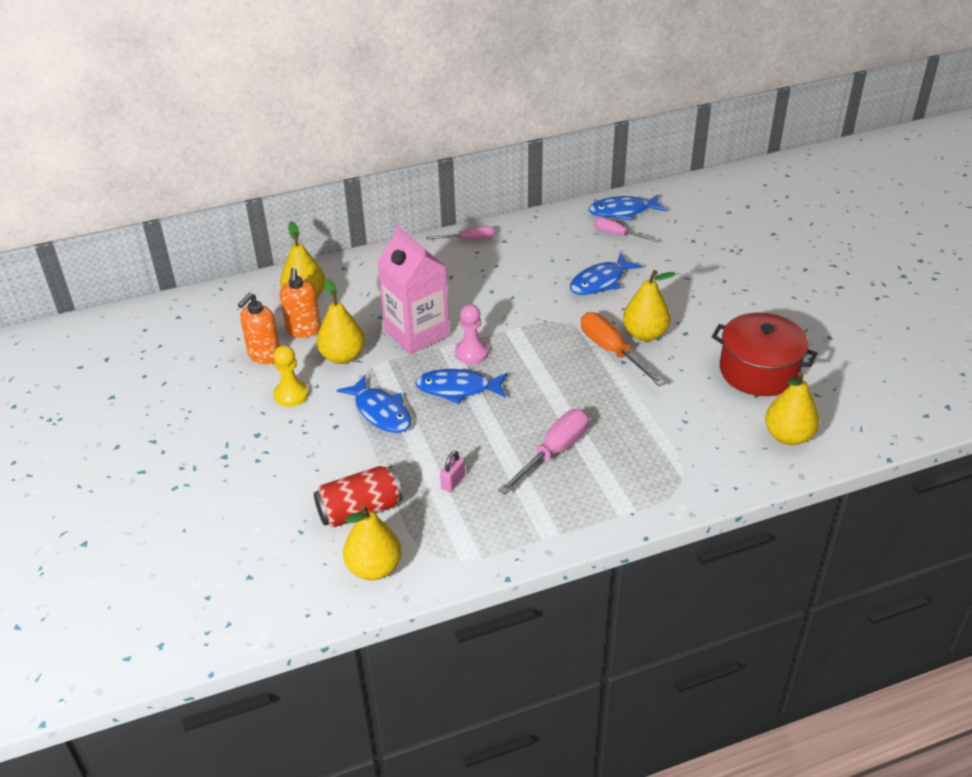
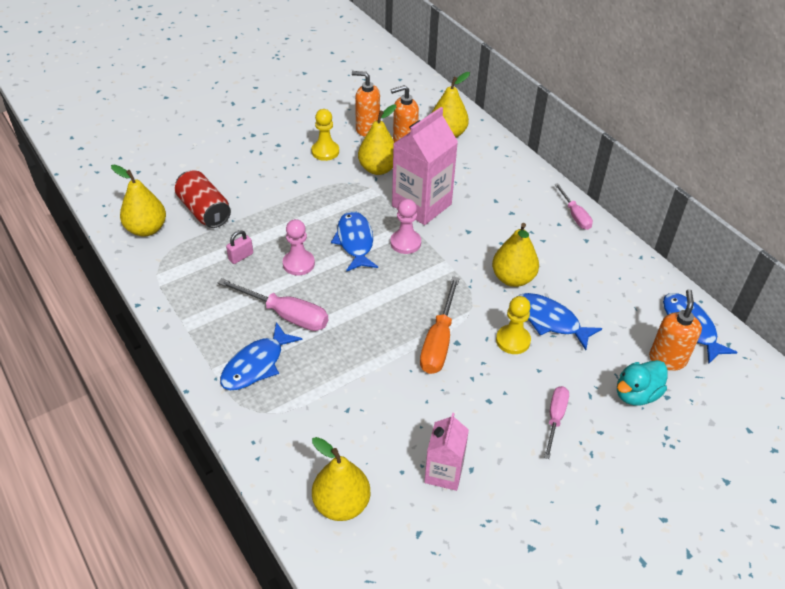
camera: 75 degrees right, 5 degrees up
(381, 412) = (315, 202): blue fish -> blue fish (256, 365)
(453, 482) = (241, 256): pink padlock -> pink padlock turned 60 degrees counterclockwise
(479, 435) = (298, 264): none -> pink pawn
(612, 351) = (439, 341): orange screwdriver -> orange screwdriver turned 150 degrees clockwise
(617, 234) = (642, 326): pink screwdriver -> pink screwdriver (555, 418)
(619, 307) = (513, 340): none -> yellow pawn
(645, 334) = (474, 366): yellow pear -> yellow pear (513, 278)
(655, 231) = (667, 359): none -> orange soap dispenser
(689, 254) = (636, 394): none -> turquoise duck
(758, 371) = (444, 472): red pot -> pink carton

